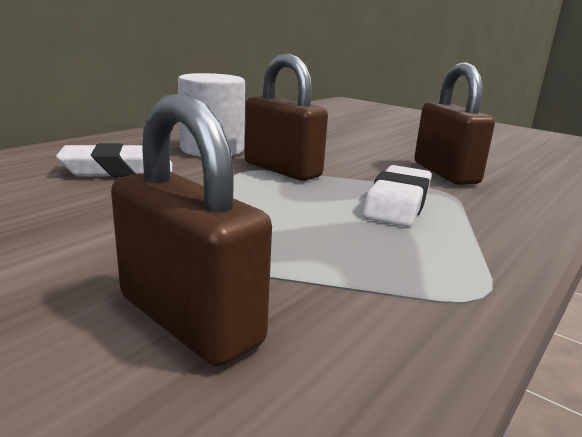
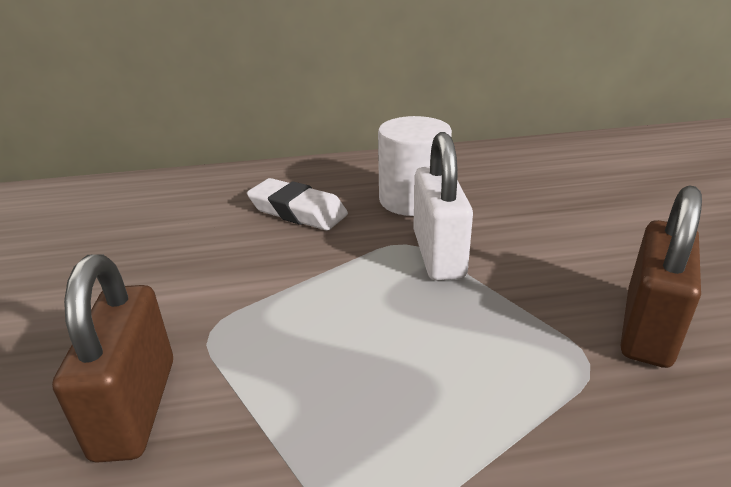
camera: 45 degrees right, 10 degrees up
(282, 170) = (438, 254): brown padlock -> white padlock
(397, 203) = (487, 356): white eraser -> none

